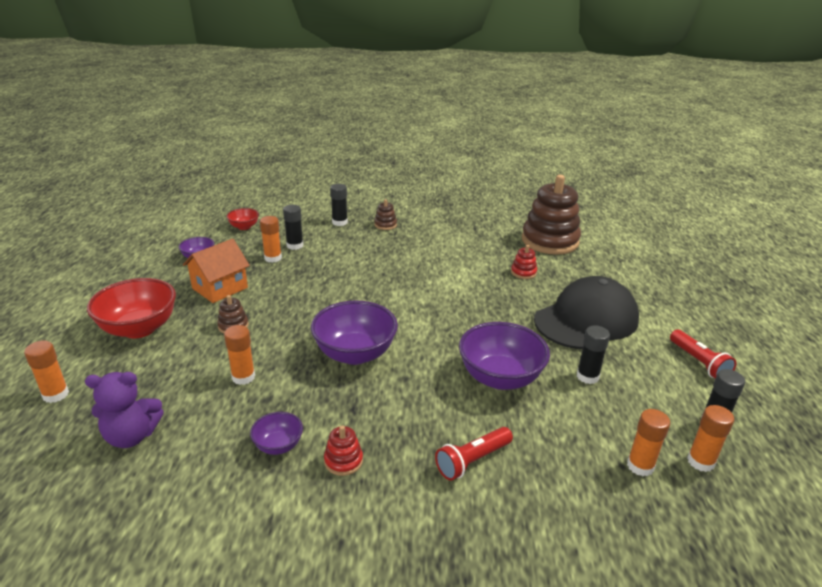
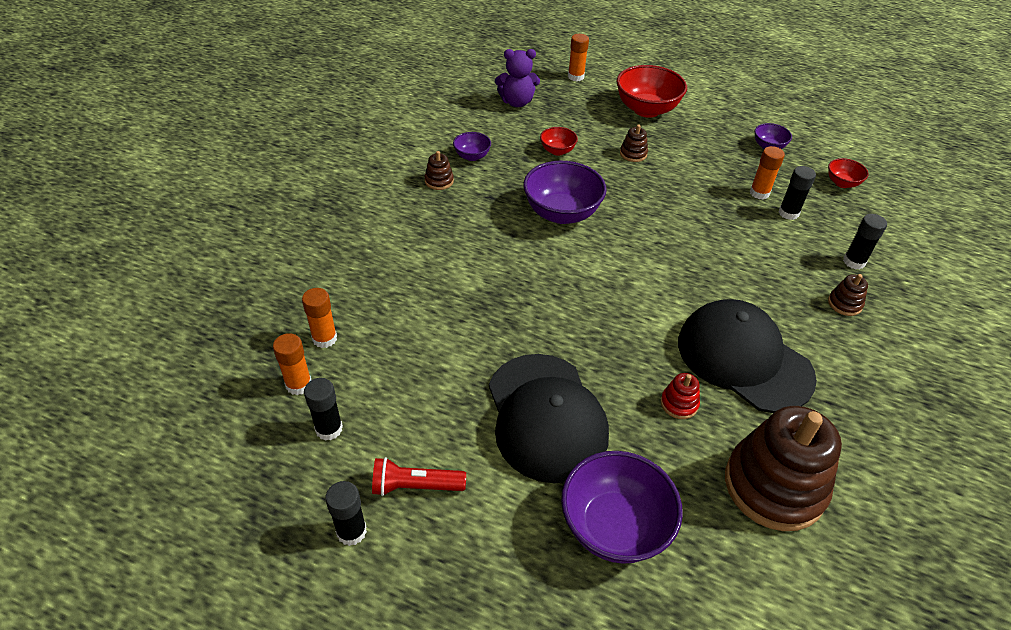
camera: 110 degrees right, 15 degrees up
(131, 436) = (517, 102): purple teddy bear -> purple teddy bear turned 105 degrees counterclockwise
(220, 288) = (702, 153): orange house -> none
(243, 377) = (557, 151): orange glue stick -> red bowl
(343, 461) = (439, 181): red stacking toy -> brown stacking toy
(464, 254) = (743, 359): none -> black cap
(473, 460) = (397, 242): red flashlight -> none
(500, 378) = (481, 295): purple bowl -> purple bowl (614, 526)
(587, 376) = (448, 362): black glue stick -> black glue stick (351, 531)

